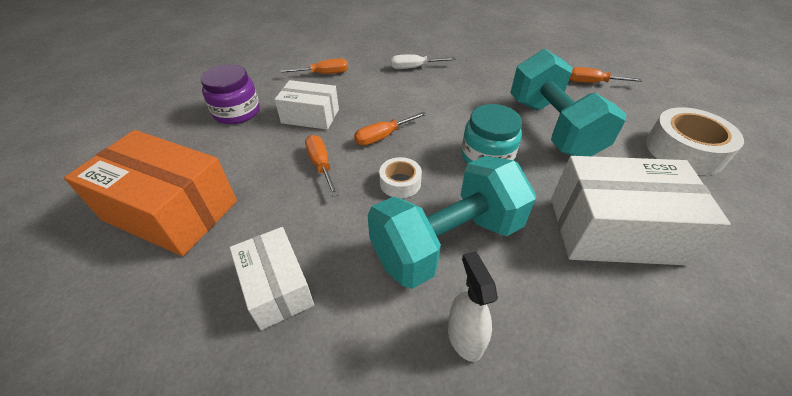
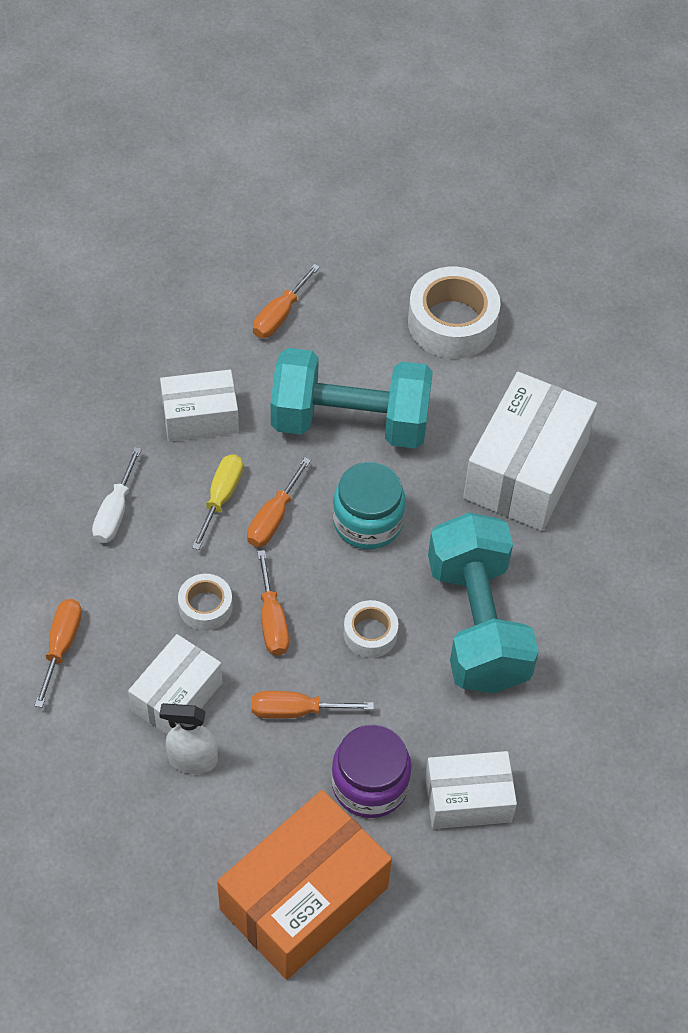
camera: 70 degrees left, 10 degrees up
(237, 112) = (112, 795): purple jar -> purple jar (370, 784)
(376, 110) = (205, 607): none -> white tape
(452, 96) = (221, 498): none -> yellow screwdriver
(455, 117) = (273, 518): none -> orange screwdriver
(464, 337) = (583, 657): white spray bottle -> white spray bottle (192, 760)
(496, 76) = (200, 417): none -> white box

